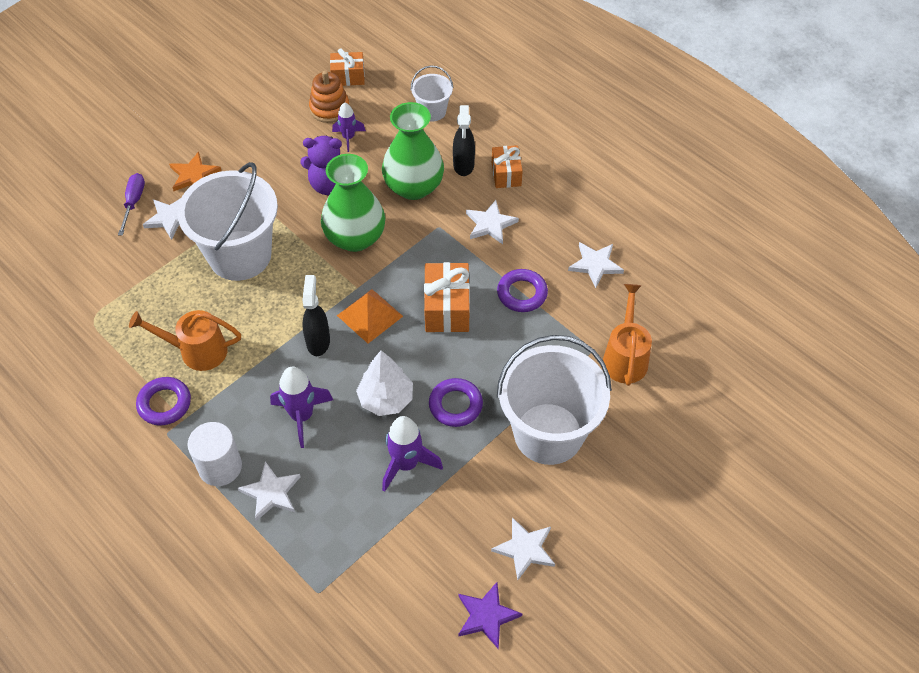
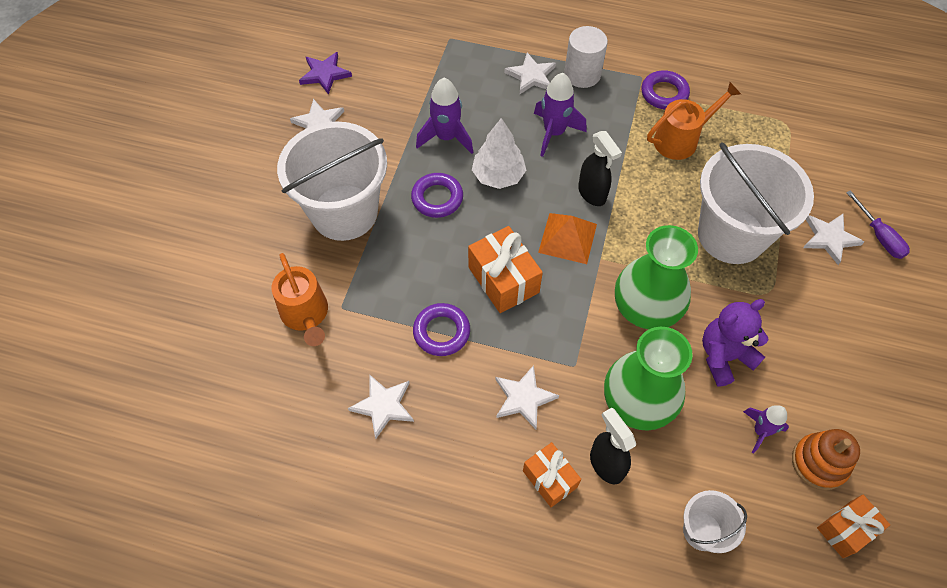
camera: 150 degrees right, 5 degrees up
(194, 175) = (861, 294): orange star -> none

